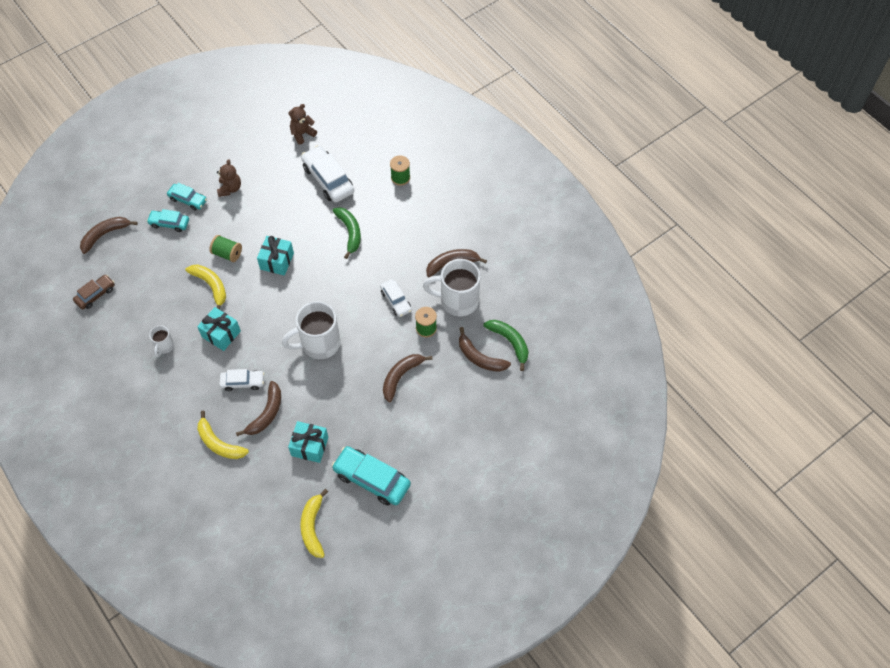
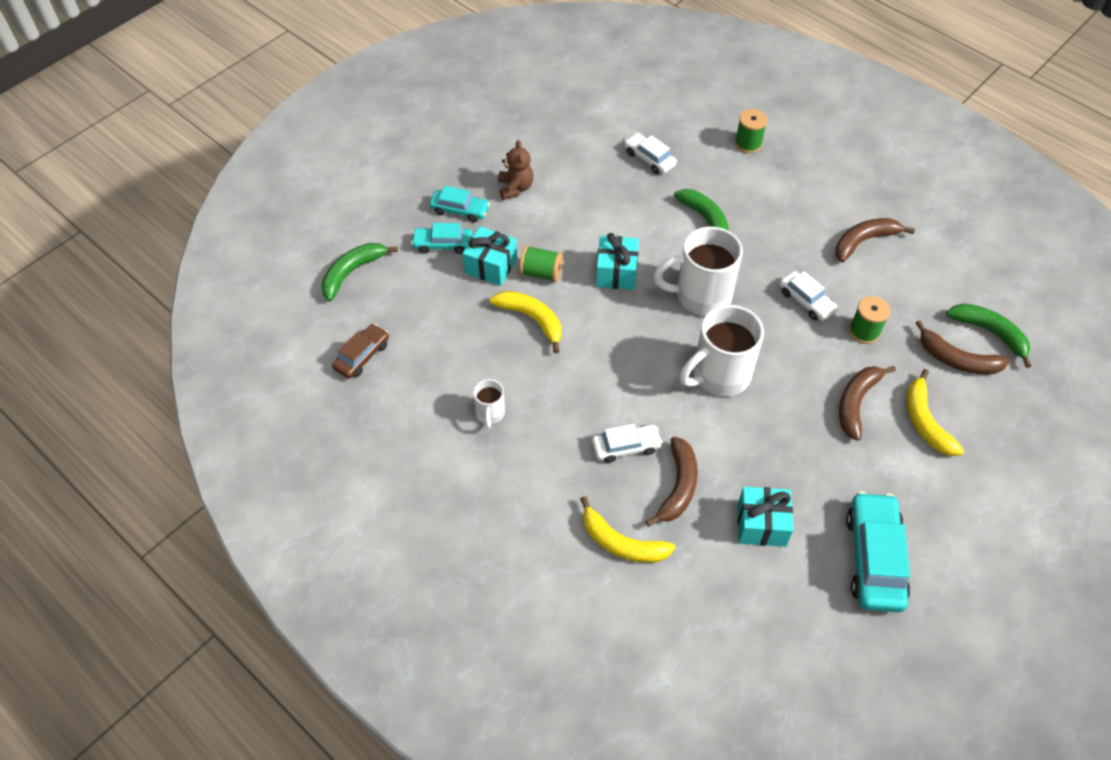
camera: 10 degrees left, 5 degrees down
(105, 235) = (352, 272): brown banana -> green banana
(221, 334) = (569, 383): turquoise gift -> turquoise gift (491, 266)
(302, 134) = (592, 107): brown teddy bear -> none
(313, 527) = (813, 647): yellow banana -> yellow banana (925, 421)
(328, 179) = (649, 158): white car -> white car, size x0.59
(372, 479) = (874, 558): turquoise car -> turquoise car turned 75 degrees clockwise
(457, 301) = (893, 288): white mug -> white mug (701, 296)

